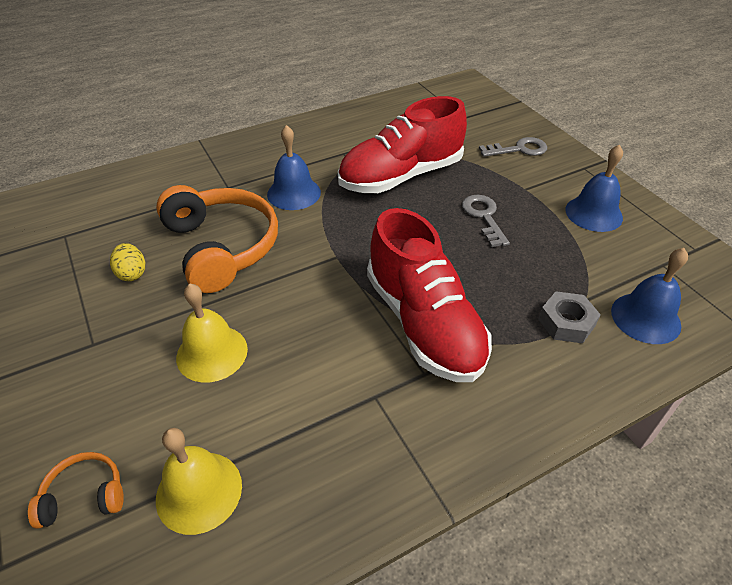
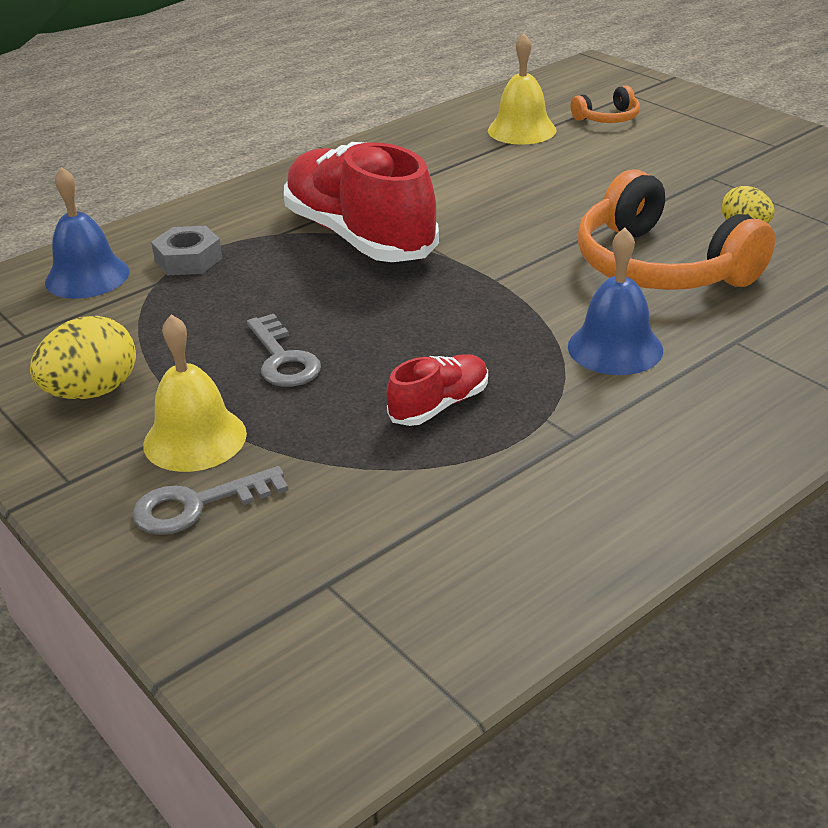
camera: 170 degrees right, 10 degrees down
(212, 353) = (580, 188): yellow bell -> yellow bell (195, 439)
(401, 176) = (439, 405): red shoe -> red shoe, size x0.46
(593, 213) = (92, 392): blue bell -> yellow egg

